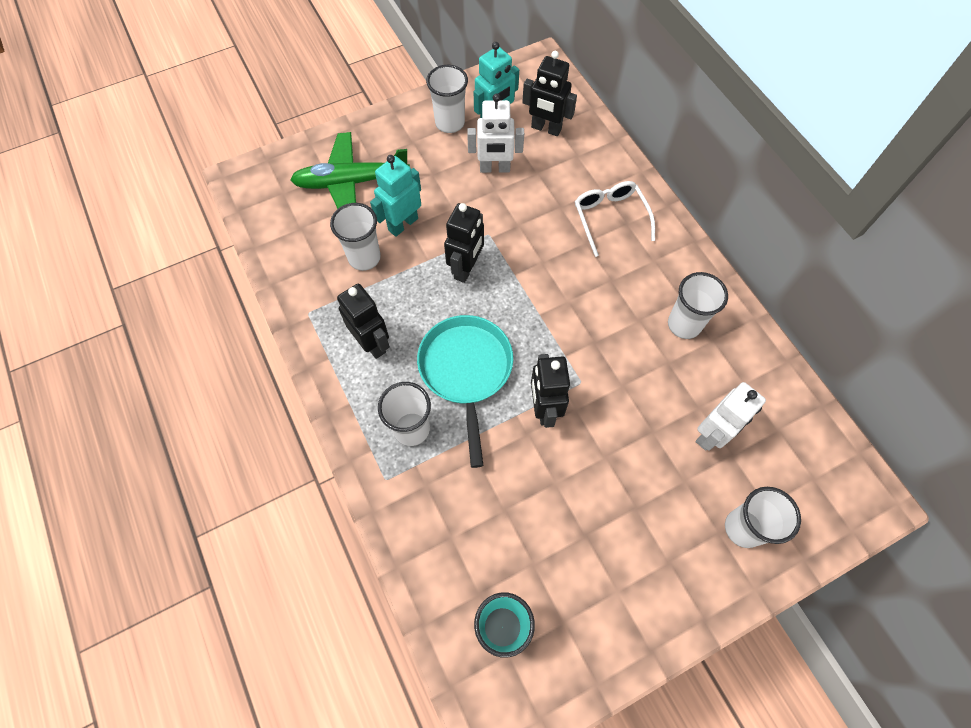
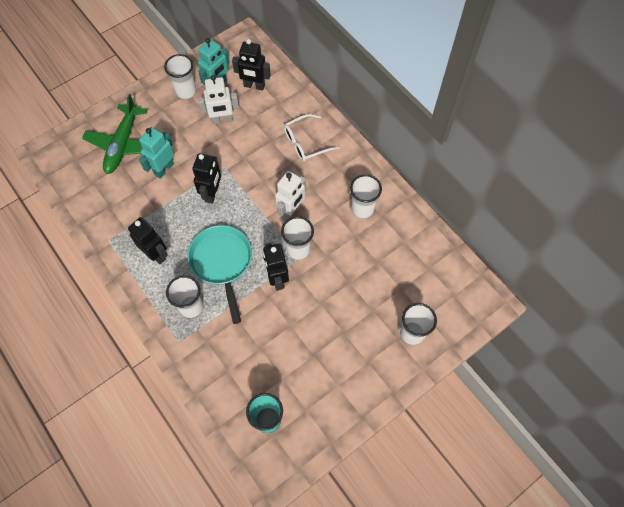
camera: 10 degrees left, 0 degrees up
(351, 182) = (122, 144): green plane -> green plane turned 60 degrees counterclockwise
(364, 258) = (141, 196): white cup -> white cup (298, 249)
(609, 217) = (305, 143): white glasses -> white glasses turned 90 degrees counterclockwise
(711, 434) = (387, 278): white robot -> white robot (291, 211)

